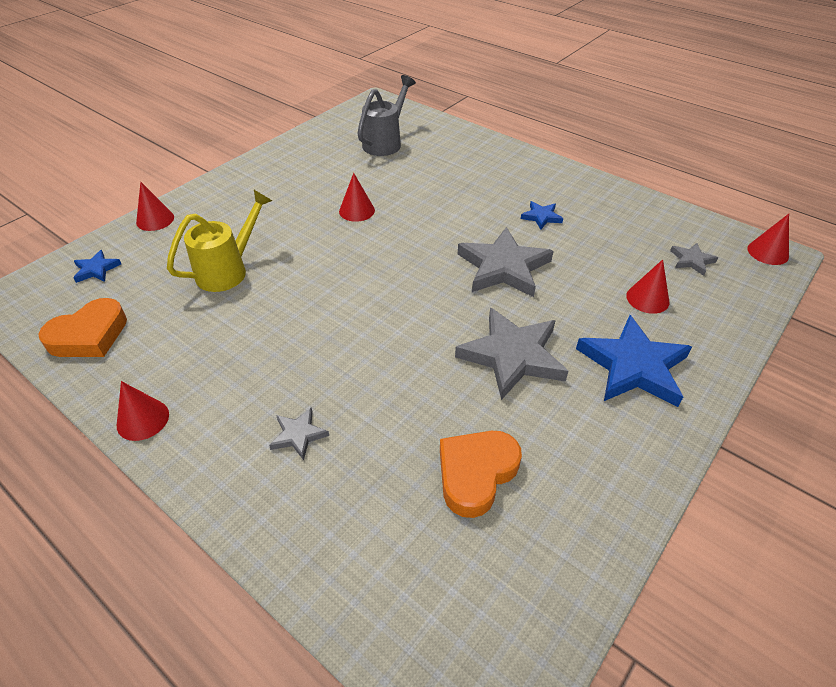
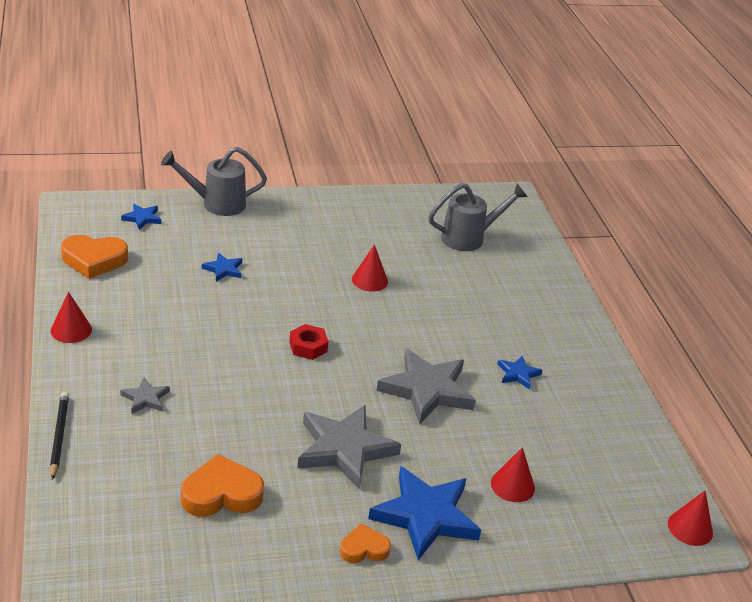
camera: 35 degrees right, 10 degrees down
(155, 219) = (217, 204): red cone -> grey watering can
(228, 270) = (223, 269): yellow watering can -> blue star
(259, 542) = (59, 436): none -> black pencil
(378, 291) = (308, 347): none -> red nut
(634, 429) = (364, 548): none -> orange heart
(691, 260) = (602, 487): grey star -> none

